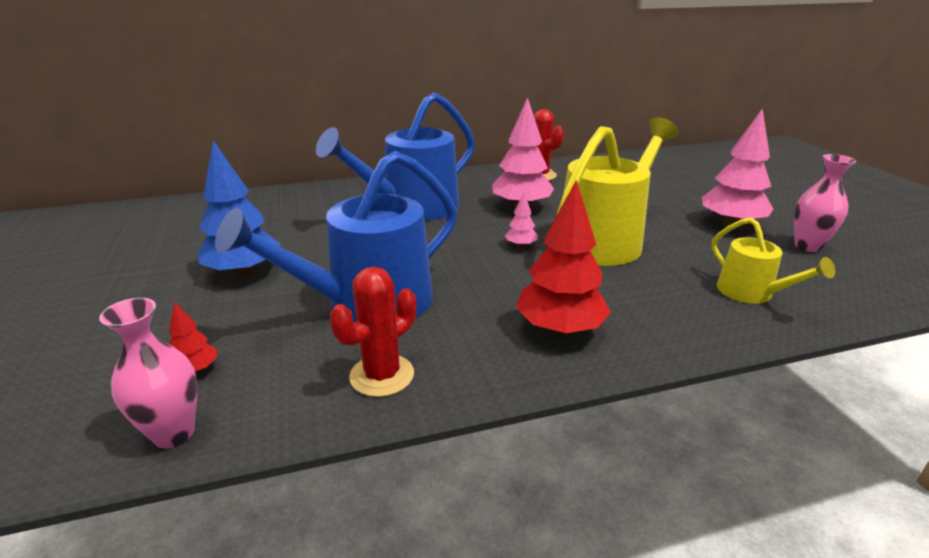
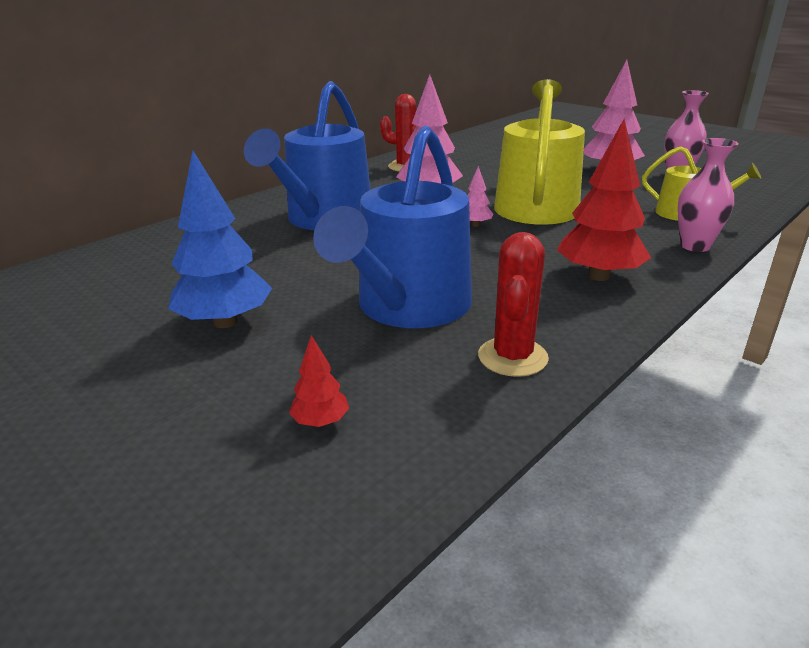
camera: 30 degrees left, 0 degrees up
(173, 433) = (390, 480): pink vase -> pink vase (695, 246)

